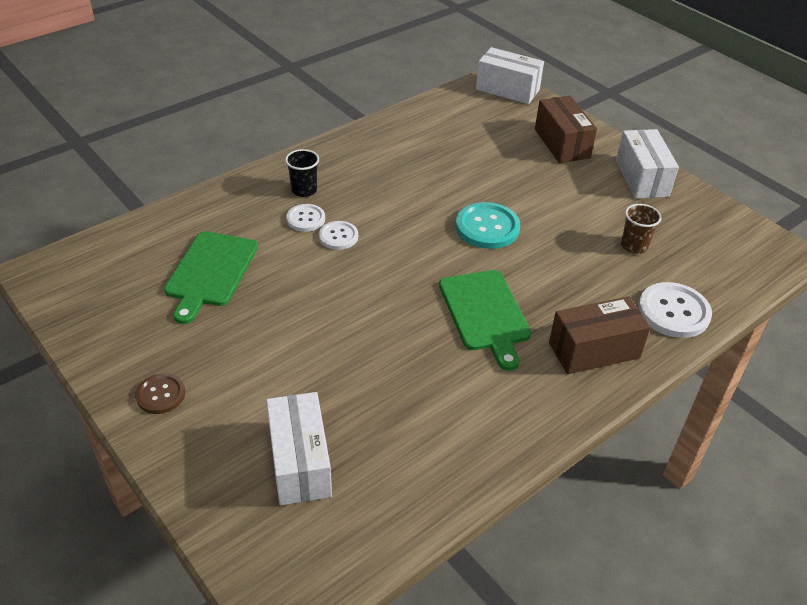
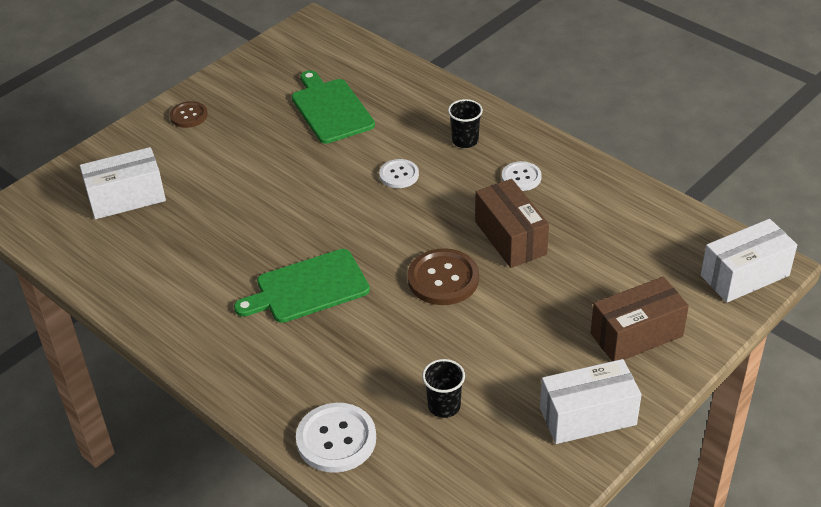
camera: 85 degrees right, 0 degrees up
(210, 272) = (330, 109): green cutting board -> green cutting board turned 60 degrees clockwise
(306, 219) = (420, 150): white button -> white button (521, 177)
(487, 227) = (443, 279): turquoise button -> brown button
(507, 89) = (745, 275): white box -> white box turned 45 degrees clockwise
(594, 350) = (268, 371): brown box -> brown box (510, 238)
(634, 246) = (444, 406): brown cup -> black cup

